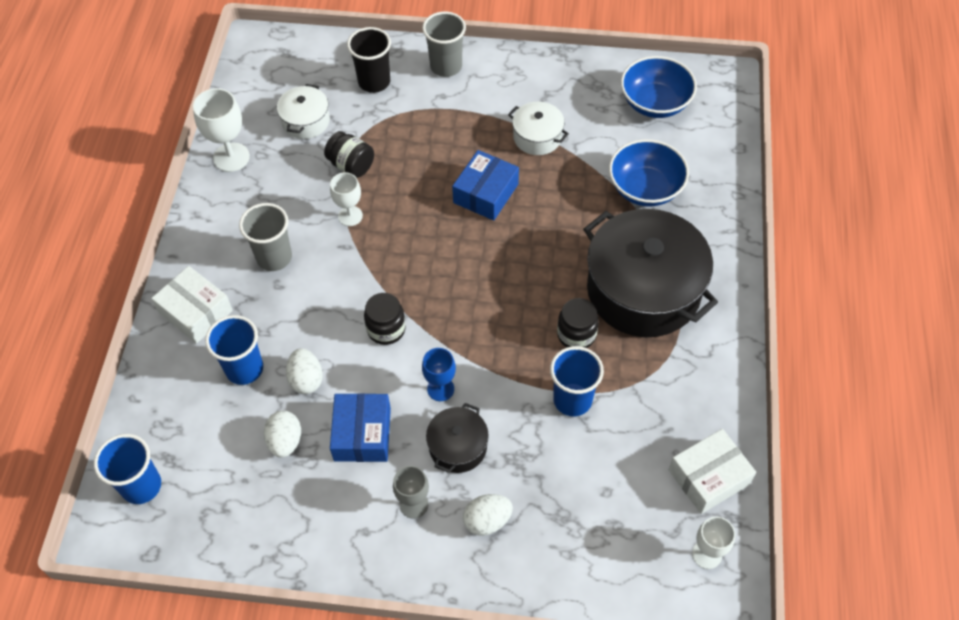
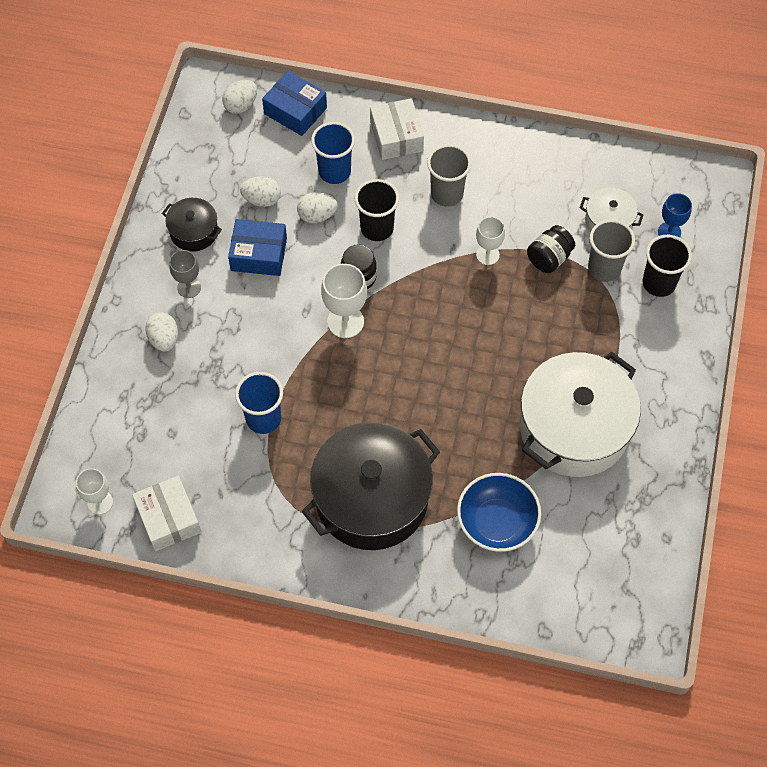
camera: 95 degrees right, 5 degrees up
(141, 486) = (241, 105): blue cup -> white egg
(196, 312) = (396, 136): white box -> white box turned 60 degrees counterclockwise
(231, 157) = (566, 160): white goblet -> white goblet (345, 321)
(321, 318) = (377, 228): none -> black cup
(440, 389) = (292, 315): blue goblet -> blue goblet (669, 232)
(446, 66) = (678, 351): grey cup -> grey cup (604, 268)
(458, 447) = (234, 324): black pot -> black pot (194, 232)
(486, 193) = (504, 372): blue box -> blue box (295, 111)
(537, 137) = (574, 428): white pot -> white pot, size x2.13
(576, 334) = (330, 431): black jar -> none
(655, 103) = (615, 554): blue bowl -> none

